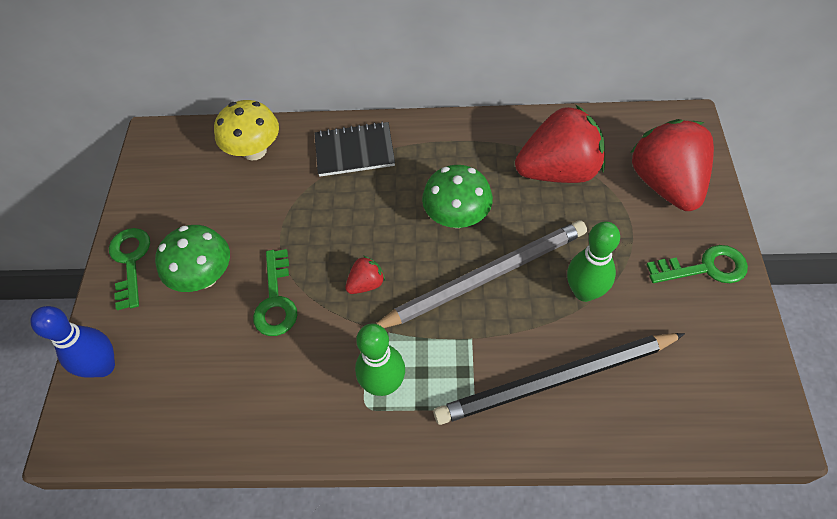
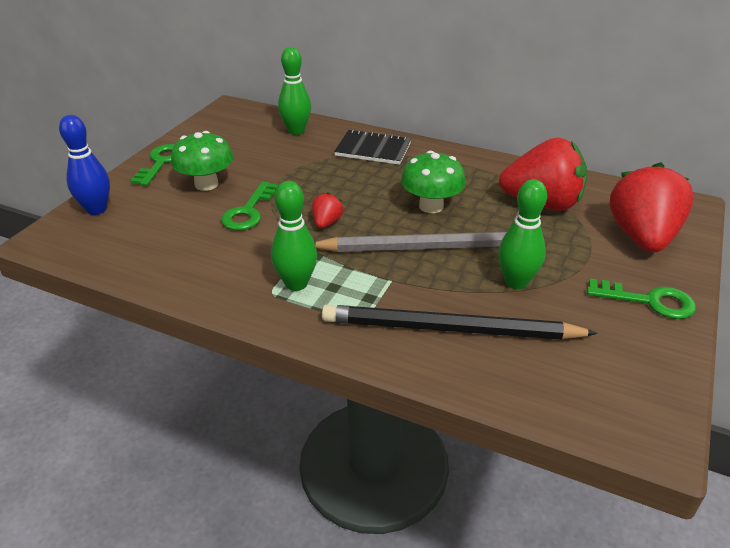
camera: 20 degrees right, 20 degrees down
(254, 151) = (296, 131): yellow mushroom -> green bowling pin
(366, 284) = (326, 223): red strawberry -> red strawberry turned 60 degrees counterclockwise

